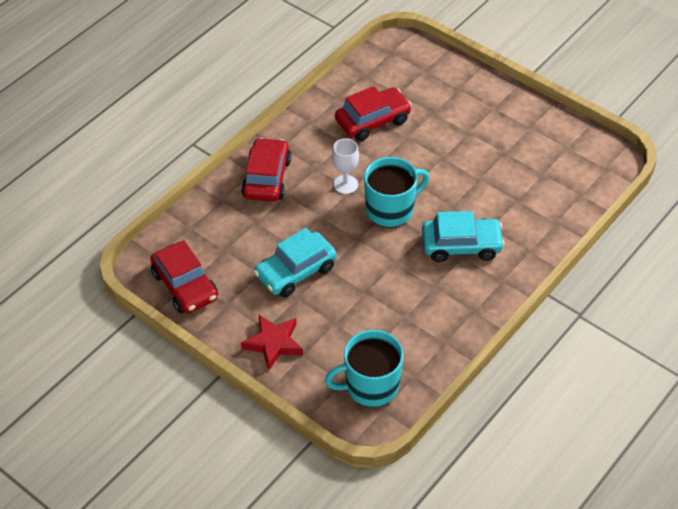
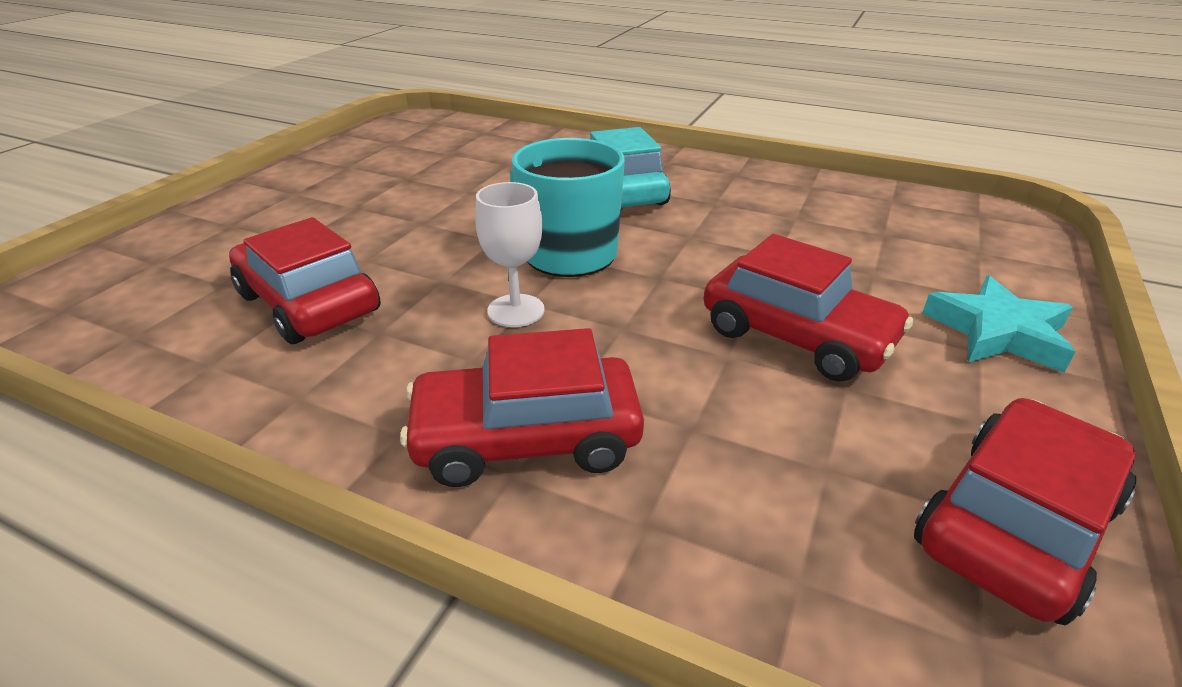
camera: 105 degrees left, 15 degrees down
(273, 343) = (997, 332): red star -> turquoise star
(295, 271) = (796, 336): turquoise car -> red car
(371, 386) = (952, 227): turquoise mug -> none

